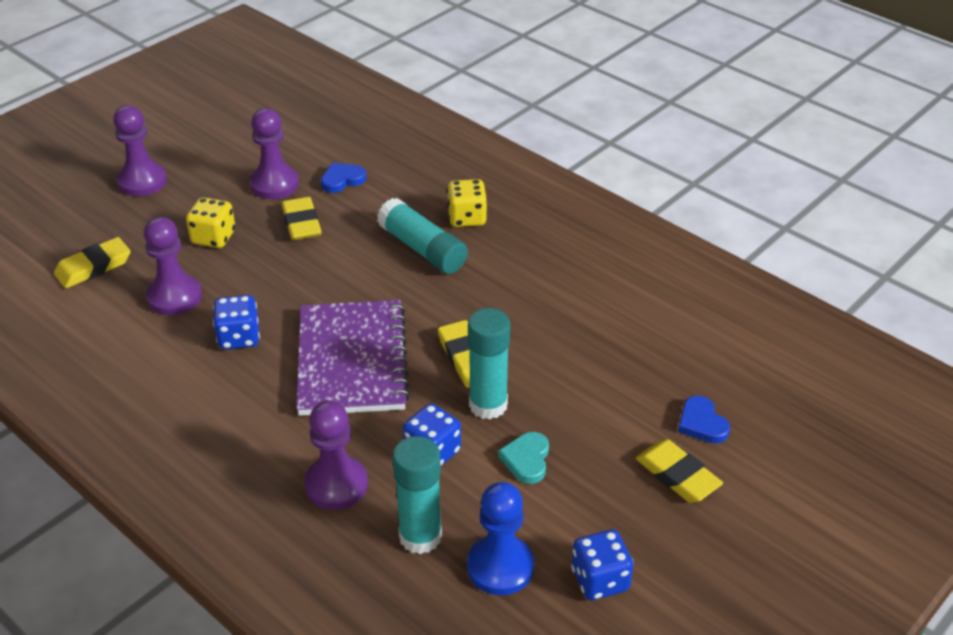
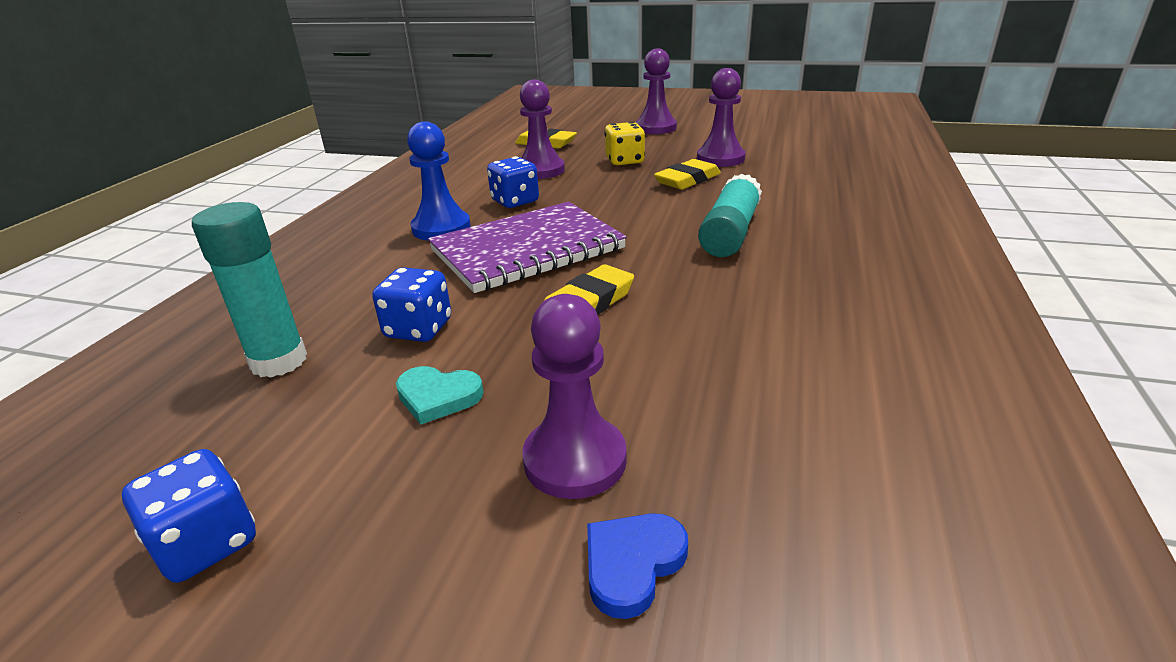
camera: 65 degrees right, 10 degrees down
(336, 484) = (346, 293): purple pawn -> purple pawn (575, 460)
(342, 180) = (769, 176): blue heart -> none
(467, 218) = (813, 238): yellow dice -> none
(488, 405) = (519, 340): turquoise glue stick -> none
(500, 567) = (231, 435): blue pawn -> blue pawn (441, 228)
(526, 460) = (438, 397): turquoise heart -> turquoise heart turned 150 degrees counterclockwise
(677, 475) = (479, 570): yellow eraser -> none

